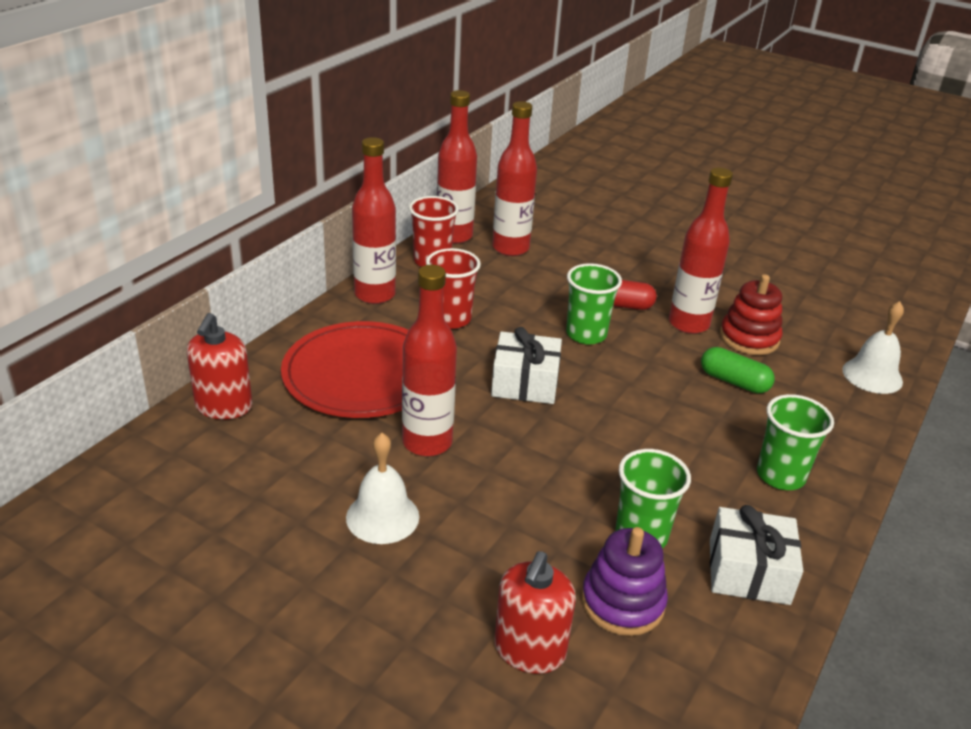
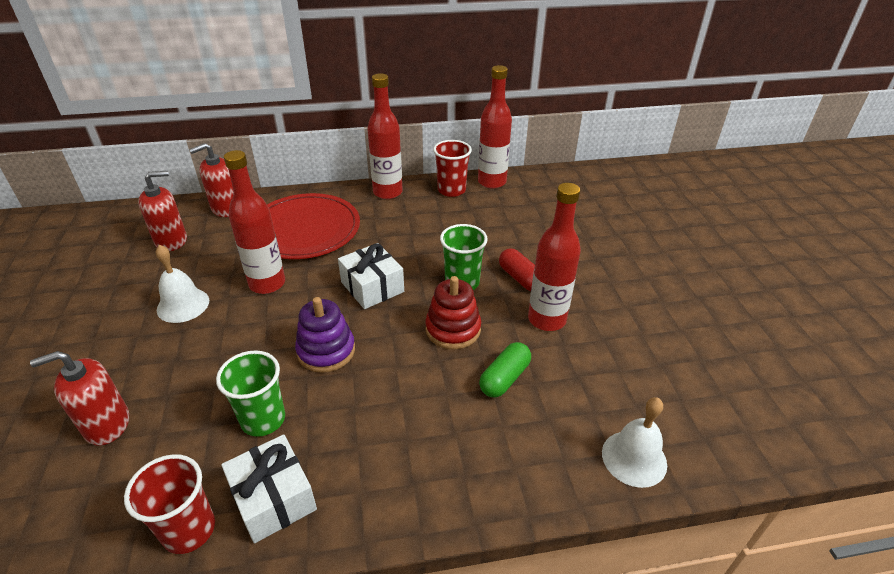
camera: 50 degrees right, 5 degrees up
(229, 475) = (171, 241): none -> red soap dispenser
(451, 319) = (401, 227): red cup -> red cup (189, 530)
(510, 248) = (513, 206): red bottle -> none
(622, 602) = (184, 445): purple stacking toy -> purple stacking toy (326, 351)
(734, 381) = (504, 378): green capsule -> green capsule turned 45 degrees clockwise
(749, 338) = (576, 358): red stacking toy -> red stacking toy (453, 329)
(780, 475) = (413, 462): green cup -> none

